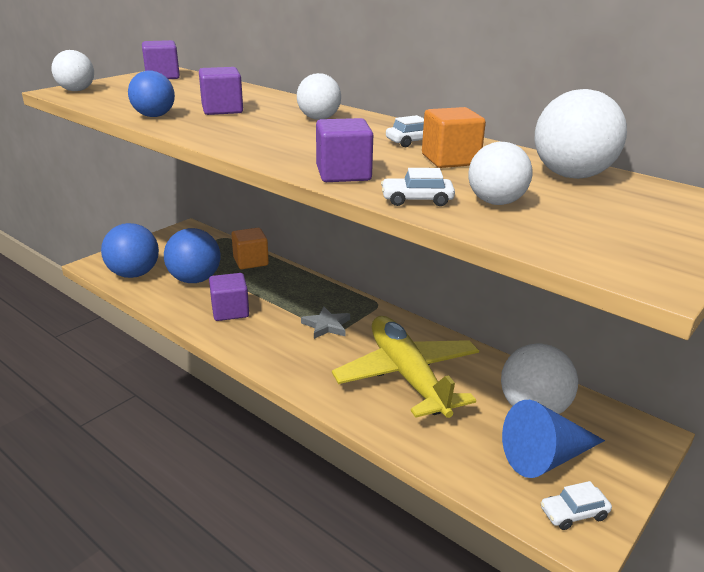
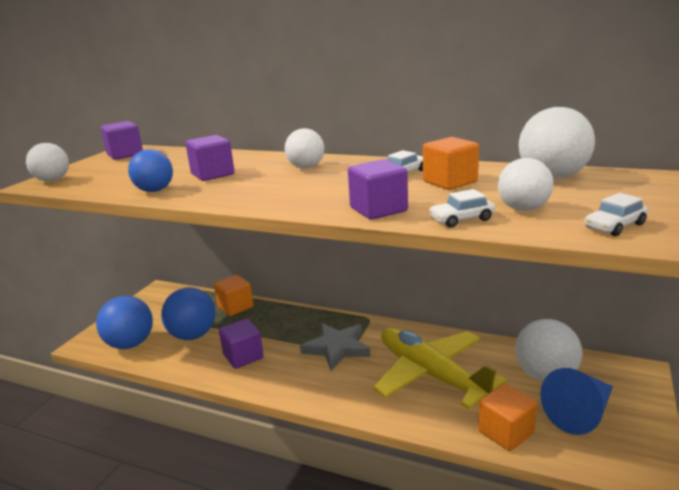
camera: 15 degrees left, 5 degrees down
(326, 325) = (337, 348): grey star -> grey star, size x1.54
(449, 453) = (505, 432): none -> orange cube
(573, 513) = (630, 454): white car -> white car (614, 226)

